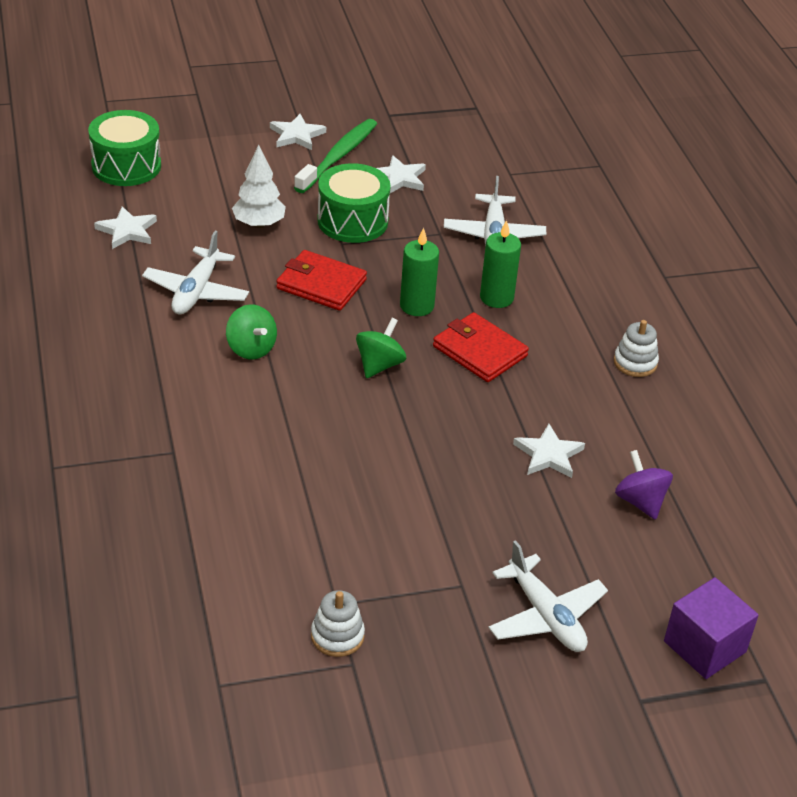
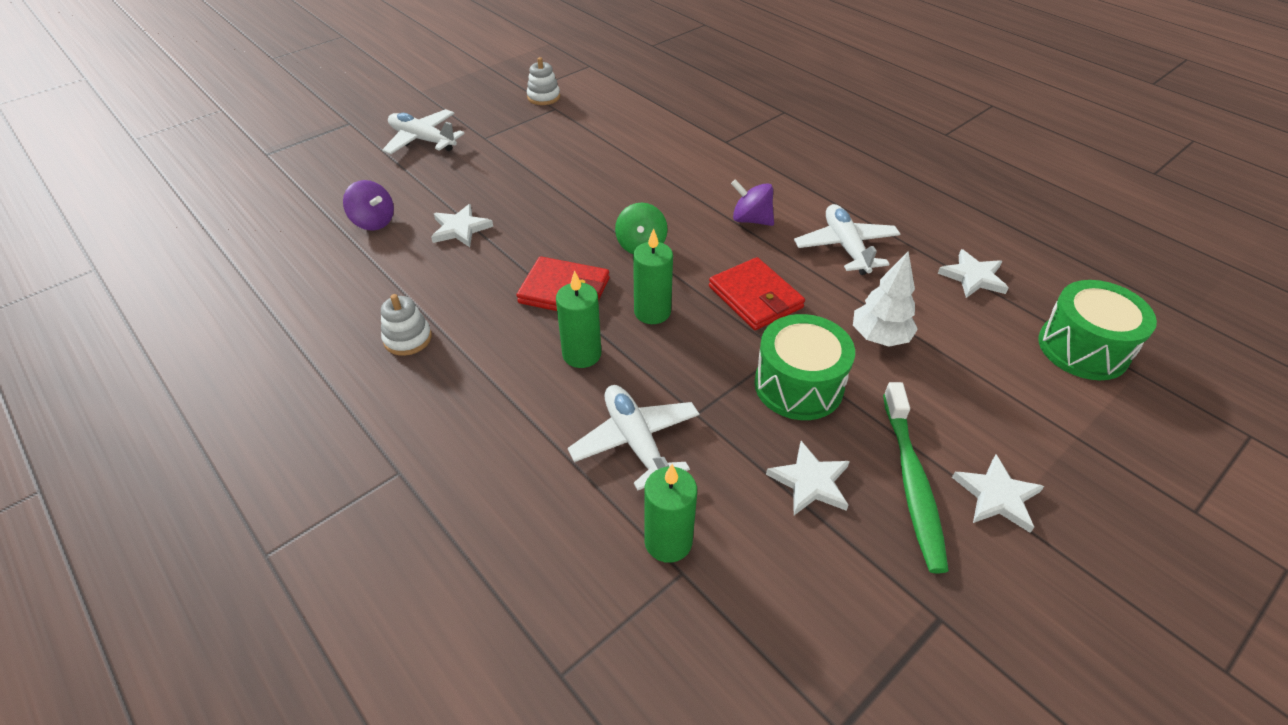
camera: 155 degrees right, 5 degrees up
(251, 348) = (751, 220): green spinning top -> purple spinning top
(321, 284) = (755, 297): red wallet -> red wallet turned 60 degrees clockwise
(508, 186) = (668, 541): none -> green candle
(704, 646) = (310, 156): purple cube -> none

